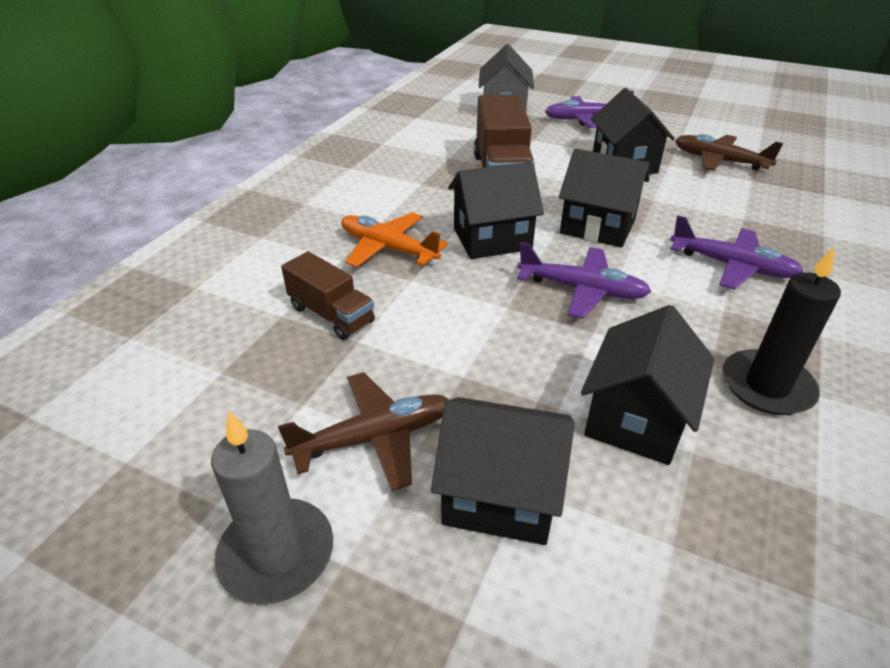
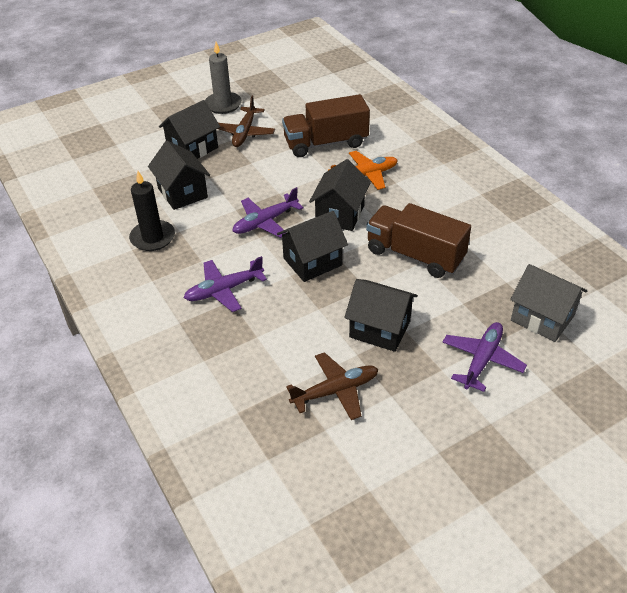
camera: 125 degrees right, 5 degrees up
(331, 315) = (326, 143): brown truck -> brown truck, size x1.69

